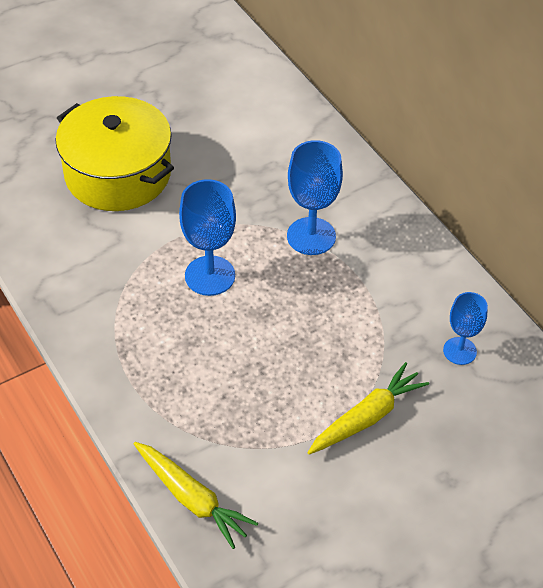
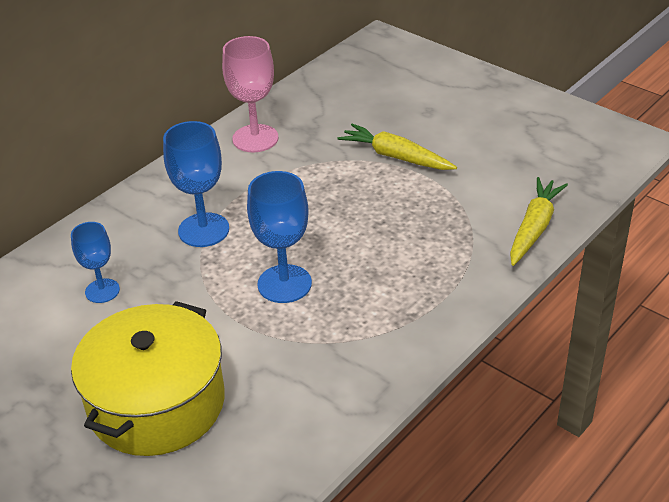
camera: 105 degrees left, 10 degrees down
(447, 304) = (255, 138): none -> pink goblet
(459, 351) = (303, 125): blue goblet -> blue goblet (102, 291)

